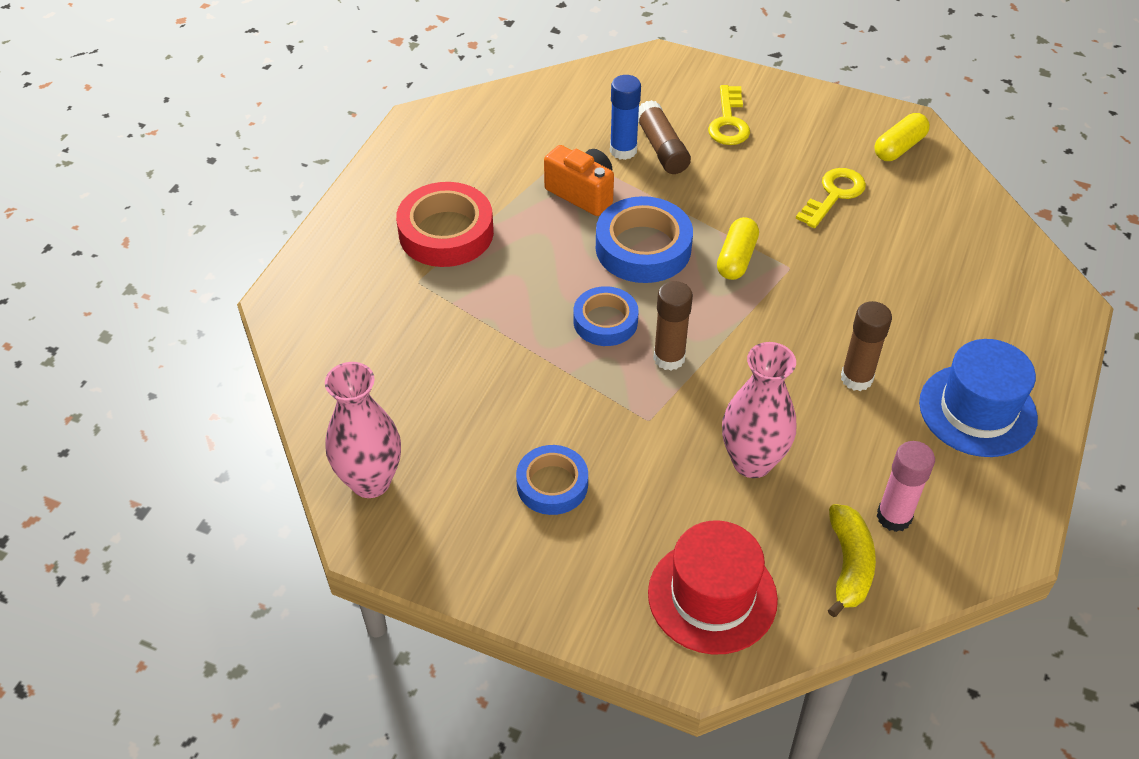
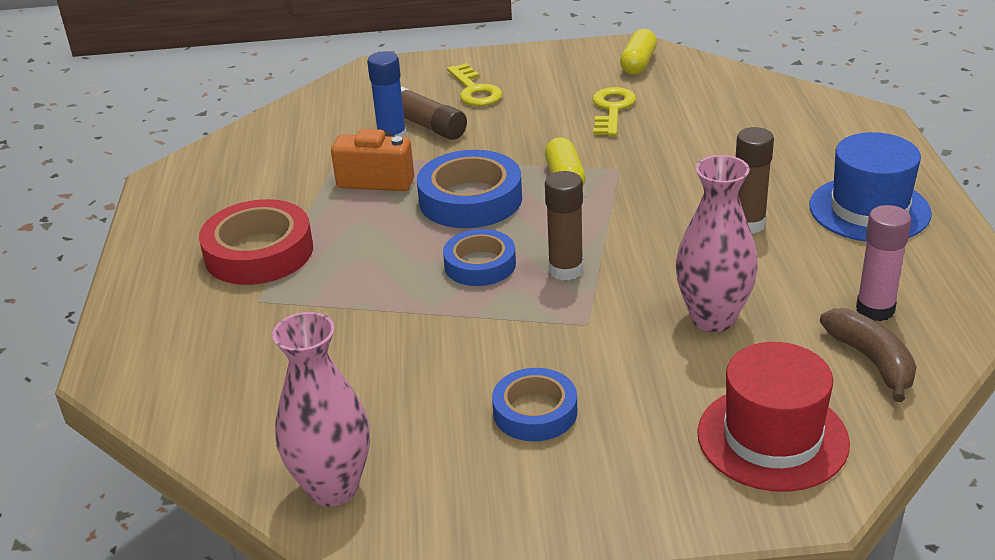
camera: 25 degrees left, 15 degrees down
(849, 565) = (872, 361): yellow banana -> brown banana

